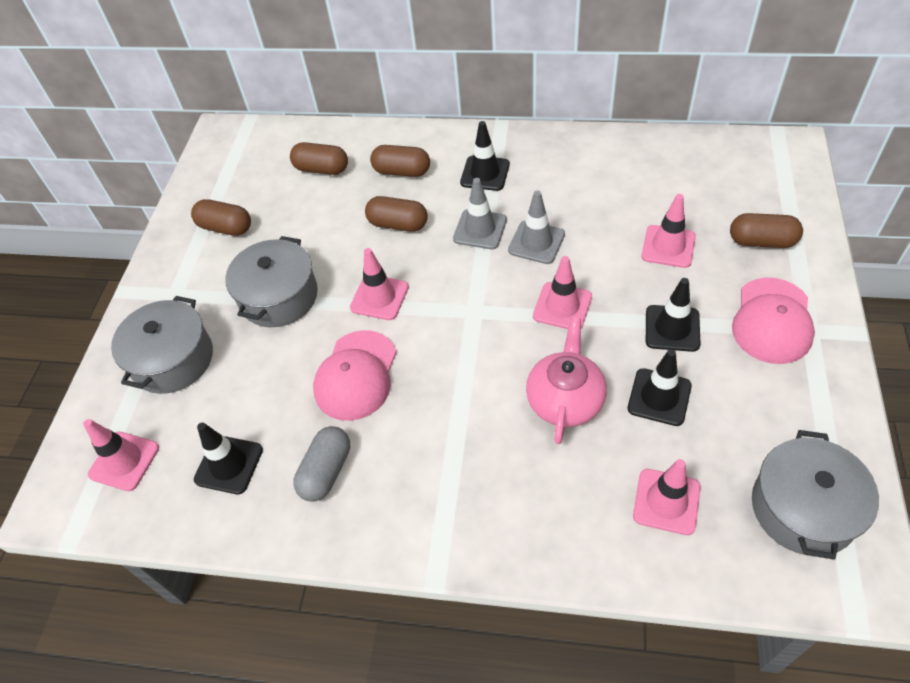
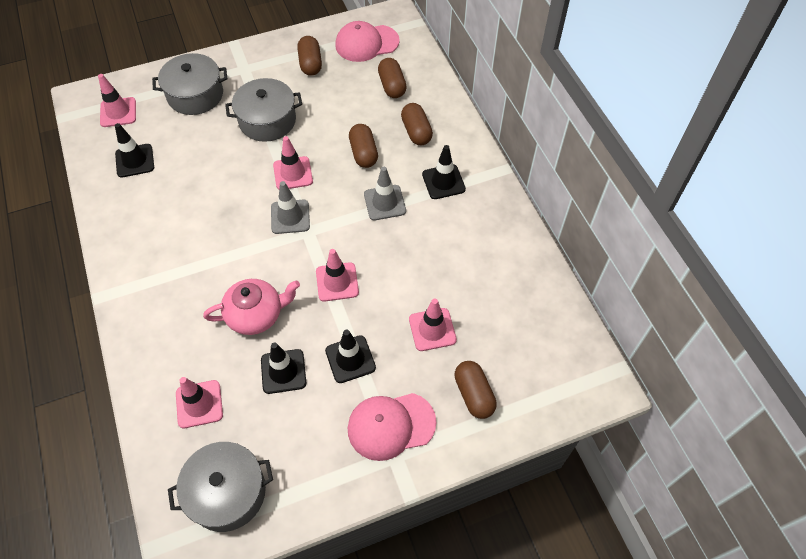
camera: 55 degrees right, 5 degrees up
(326, 471) = (149, 209): grey capsule -> none
(356, 375) = (224, 191): pink cap -> pink cap (366, 43)
(536, 242) = (390, 242): grey traffic cone -> grey traffic cone (290, 217)

